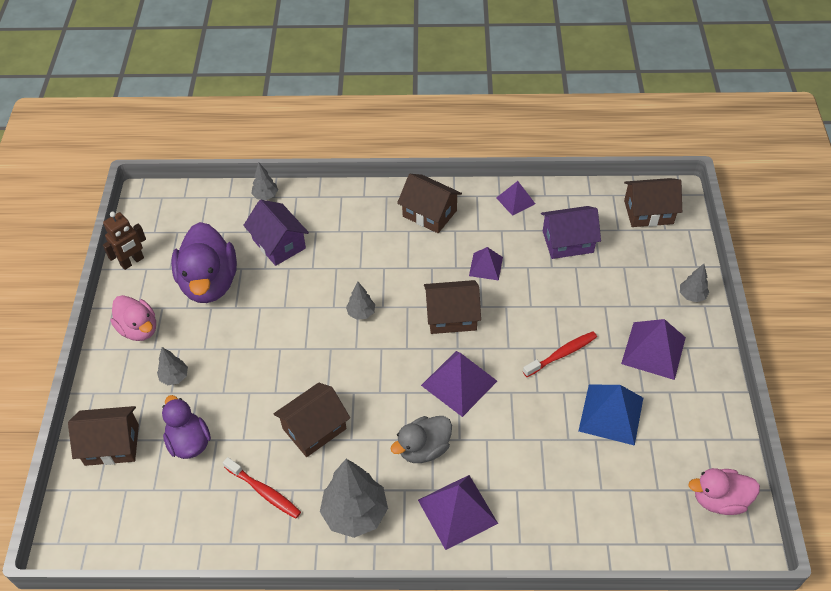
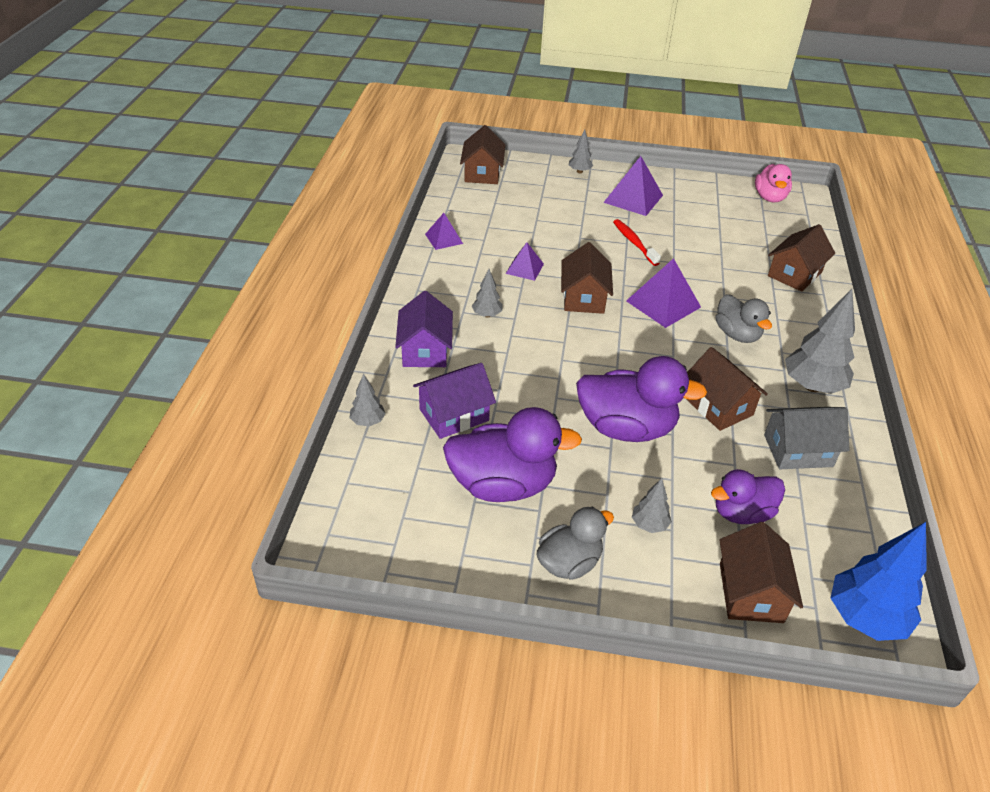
camera: 85 degrees left, 10 degrees down
(87, 524) = (865, 618): none -> blue tree
(132, 262) = (446, 570): brown robot -> none
(139, 329) = (569, 563): pink duck -> grey duck
(264, 492) = (798, 450): red toothbrush -> grey house
(278, 358) = (626, 428): none -> purple duck
(361, 313) = (571, 358): grey tree -> grey tree (487, 315)
(429, 213) = (443, 294): brown house -> brown house (794, 274)
(457, 511) = (799, 323): purple pyramid -> none
(567, 242) = (505, 218): purple house -> purple house (425, 350)
(611, 414) = (696, 229): blue pyramid -> none

